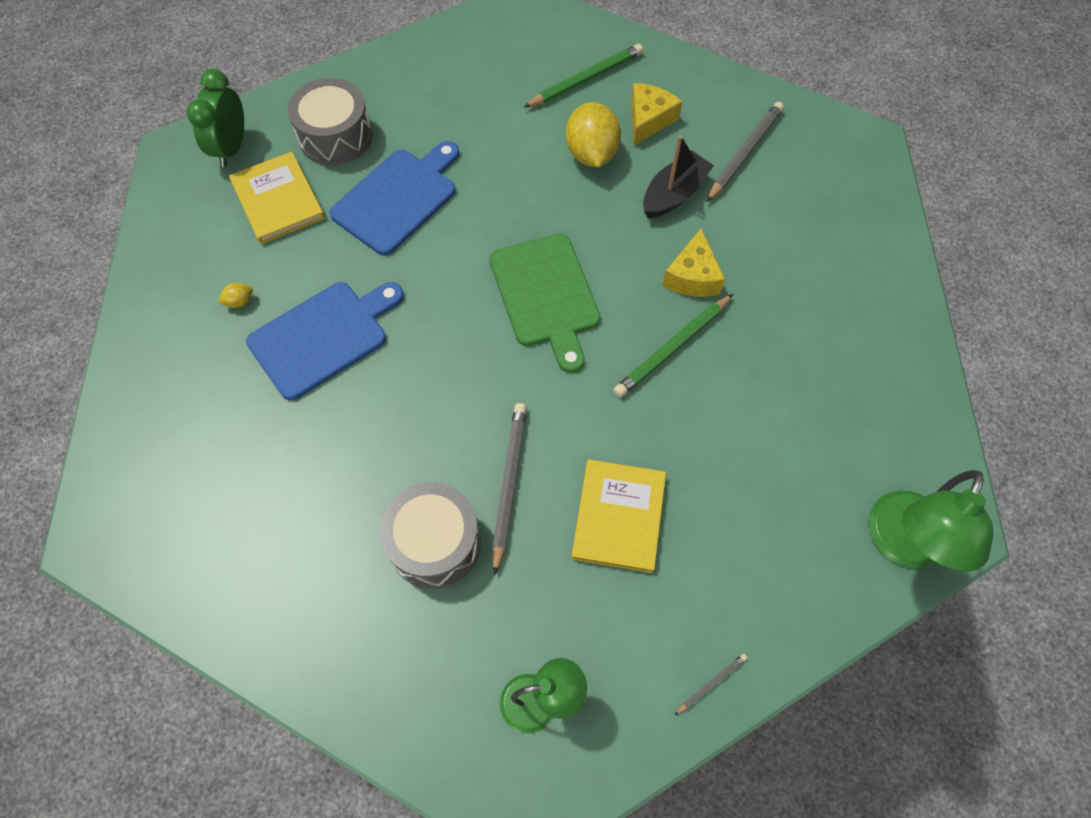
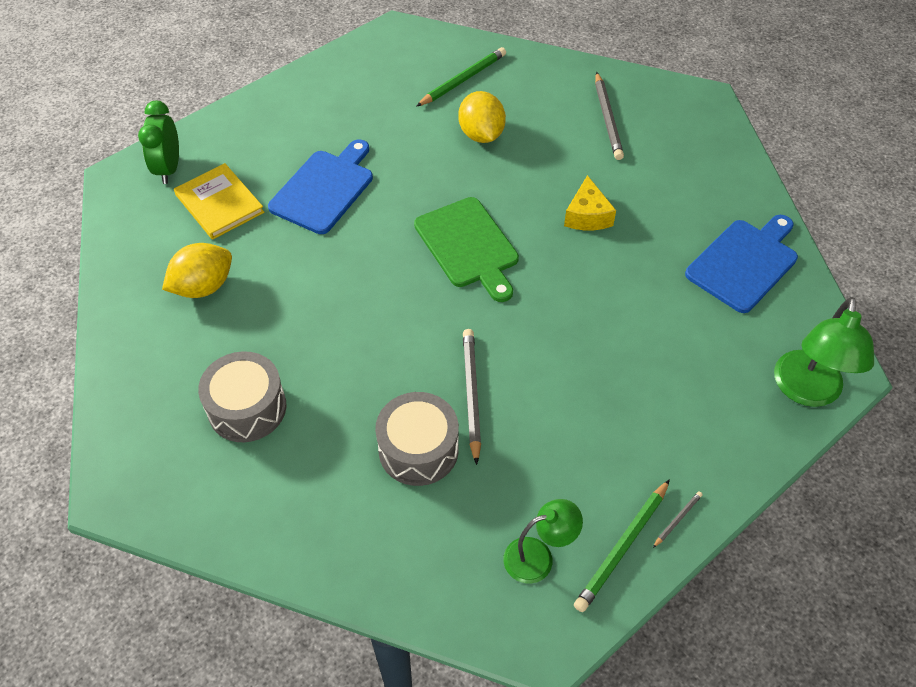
camera: 10 degrees left, 10 degrees down
(239, 301) = (203, 287): yellow lemon -> yellow lemon, size x2.42
(323, 337) = (284, 304): blue cutting board -> blue cutting board (744, 263)
(335, 136) = (258, 148): grey drum -> grey drum (247, 408)
(619, 517) = (570, 405): yellow book -> none
(649, 120) = (523, 104): yellow cheese -> none
(672, 348) = (584, 271): green pencil -> green pencil (622, 547)
(674, 194) = (557, 156): black boat -> none
(744, 153) = (607, 119): grey pencil -> grey pencil turned 150 degrees clockwise

